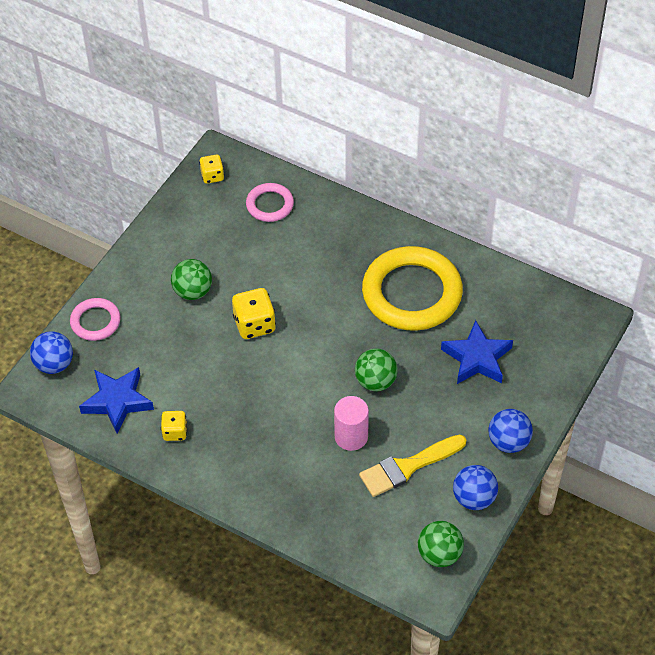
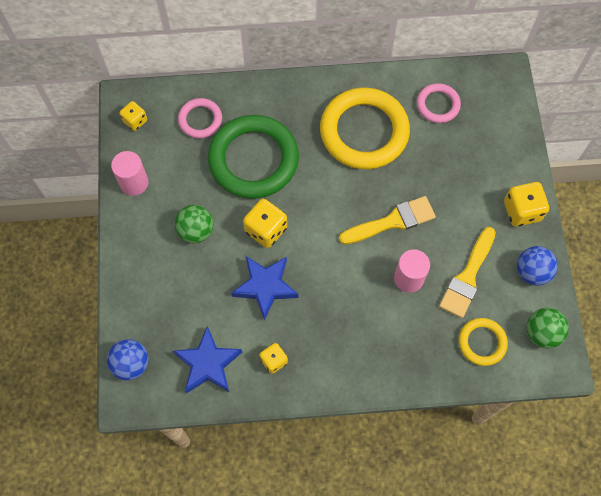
camera: 35 degrees left, 15 degrees up
(95, 321) = (136, 305): pink ring -> pink ring (438, 105)
(171, 225) = (134, 183): none -> pink cylinder
(290, 262) = (253, 160): none -> green ring
(375, 381) = (392, 221): green ball -> yellow brush
(375, 528) = (482, 342): none -> yellow ring
(477, 358) = (450, 157): blue star -> blue star (265, 287)
(508, 442) = (522, 211): blue ball -> yellow dice

